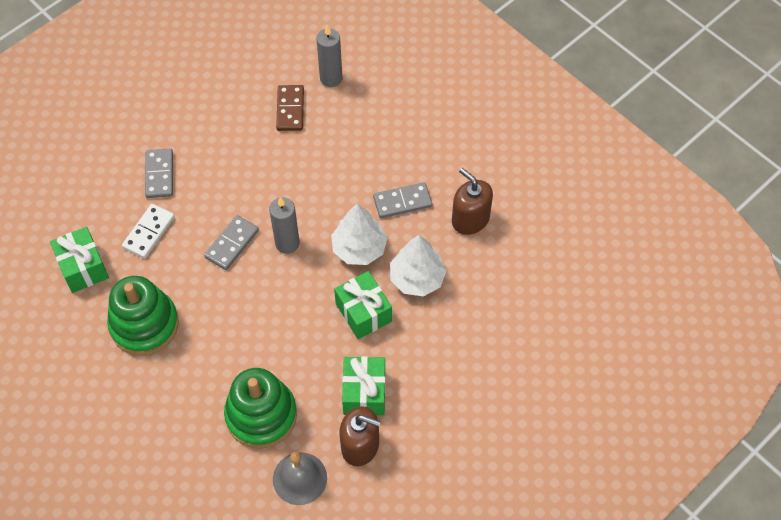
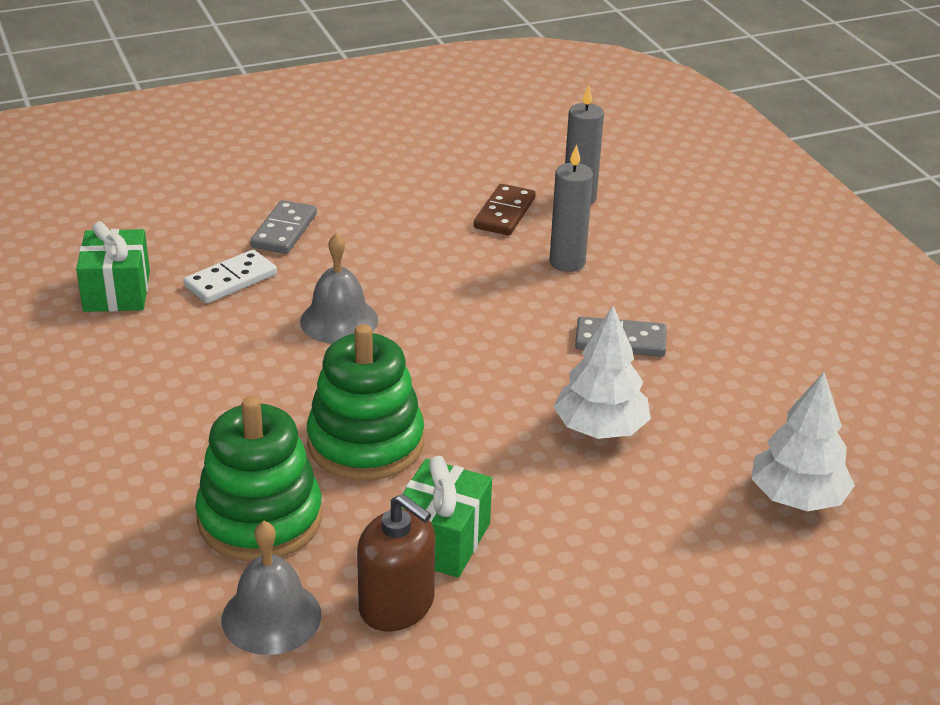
camera: 20 degrees right, 25 degrees down
(144, 324) = (157, 370): green stacking toy -> green stacking toy (365, 443)
(232, 244) = (339, 320): grey domino -> grey bell
(287, 243) = (420, 340): grey candle -> grey candle (567, 262)
(359, 248) = (526, 373): white tree -> white tree (797, 498)
(363, 312) = (493, 445): green gift -> none
(470, 219) = (719, 385): brown soap dispenser -> none

